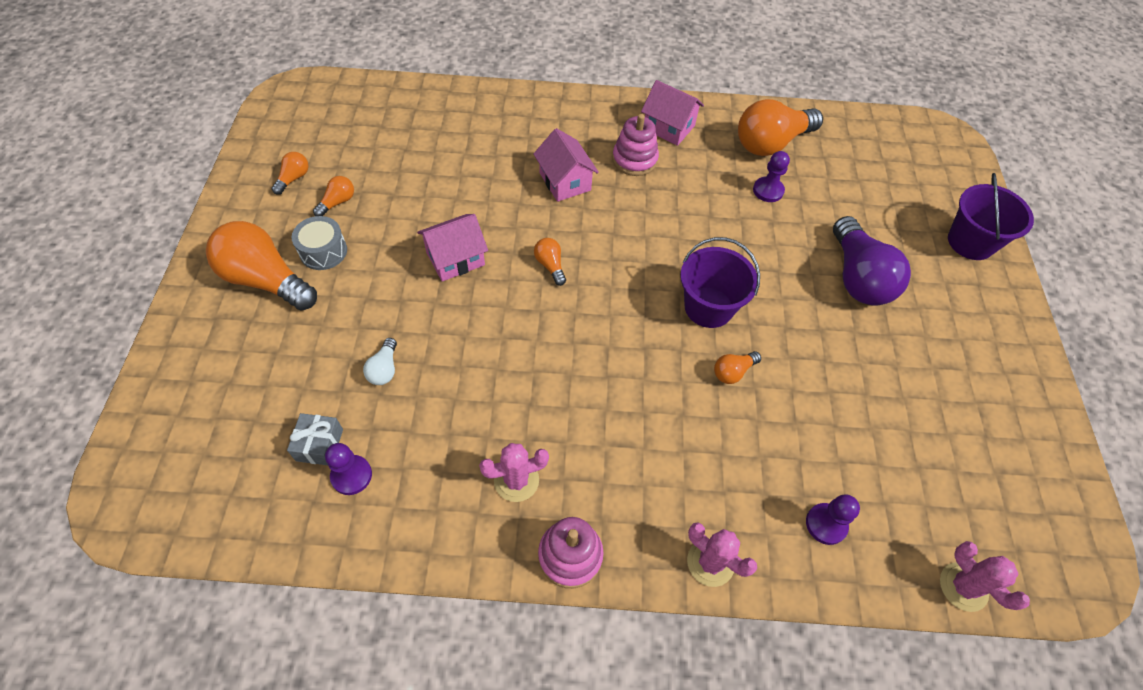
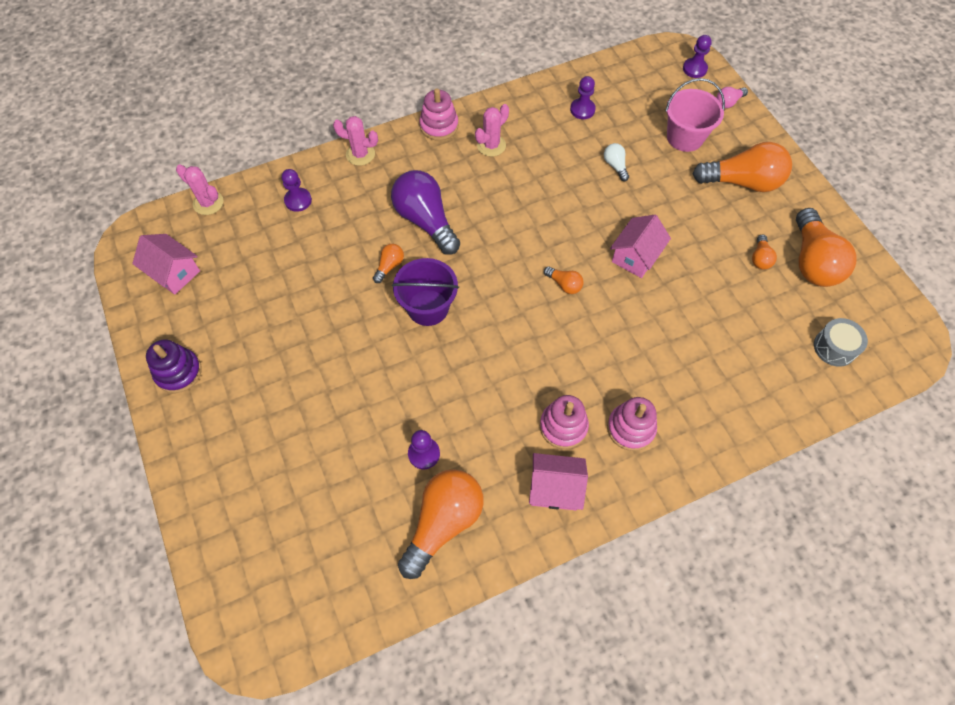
camera: 155 degrees right, 5 degrees up
(139, 463) = (694, 69): none -> purple pawn
(161, 386) = (728, 102): none -> pink light bulb
(267, 365) = (685, 137): none -> pink bucket
(293, 178) = (812, 261): orange light bulb -> orange light bulb, size x2.21
(319, 445) = (613, 115): grey gift -> none
(323, 251) = (729, 217): grey drum -> grey drum (834, 347)
(565, 181) = (607, 368): pink house -> pink house (174, 273)
(579, 136) = (630, 428): none -> pink stacking toy
(858, 277) = (315, 394): purple light bulb -> purple light bulb (426, 221)
(970, 242) = (215, 488): purple bucket -> none
(1008, 361) = (178, 372): none -> purple stacking toy

